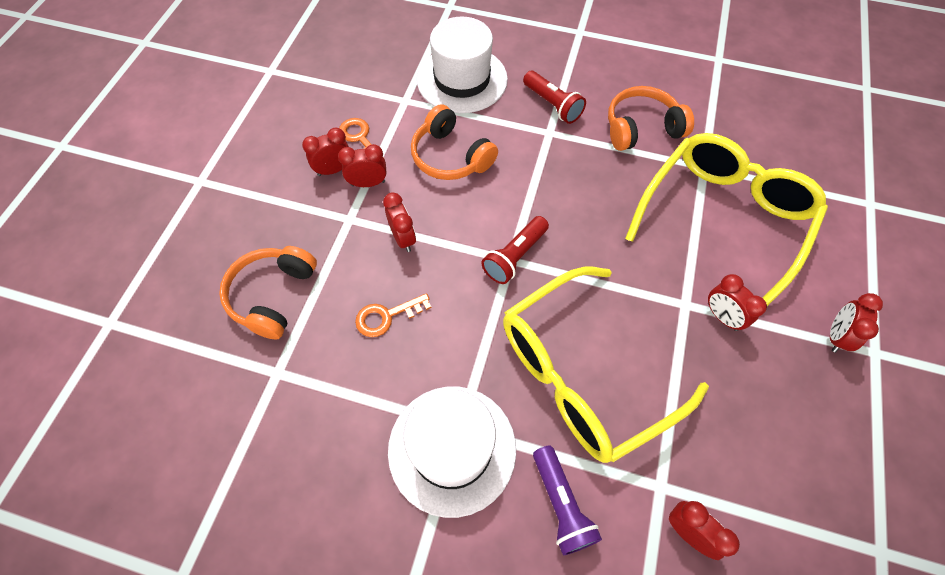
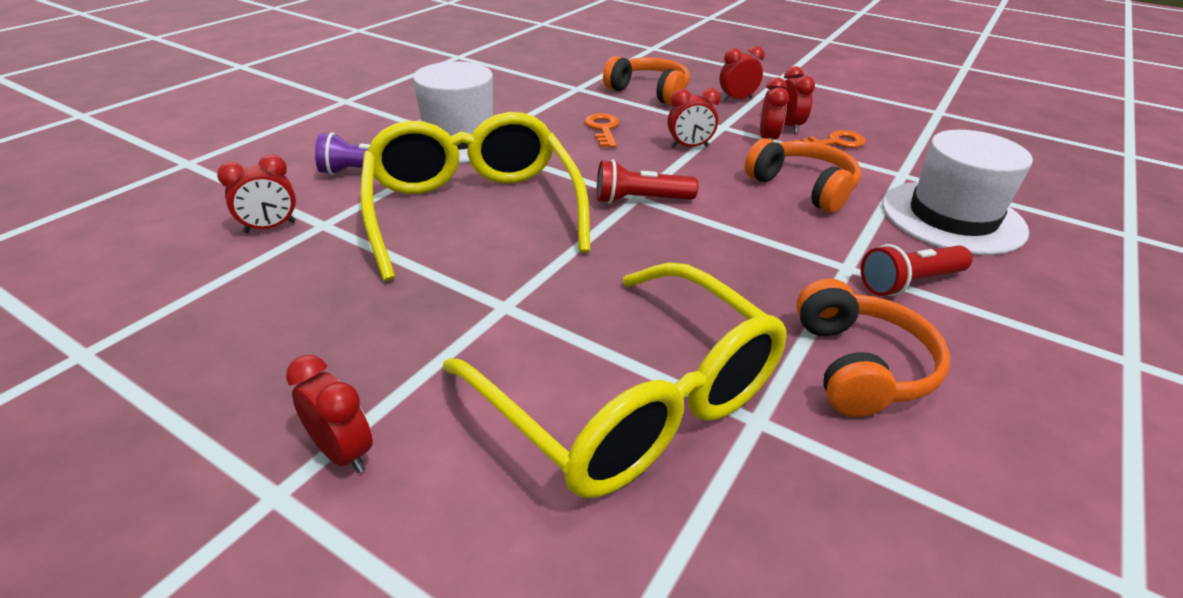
camera: 105 degrees right, 25 degrees down
(450, 156) = (803, 187): orange headphones -> orange headphones turned 75 degrees clockwise
(514, 256) = (640, 200): red flashlight -> red flashlight turned 60 degrees counterclockwise
(722, 316) = (465, 333): red clock -> red clock (737, 99)

